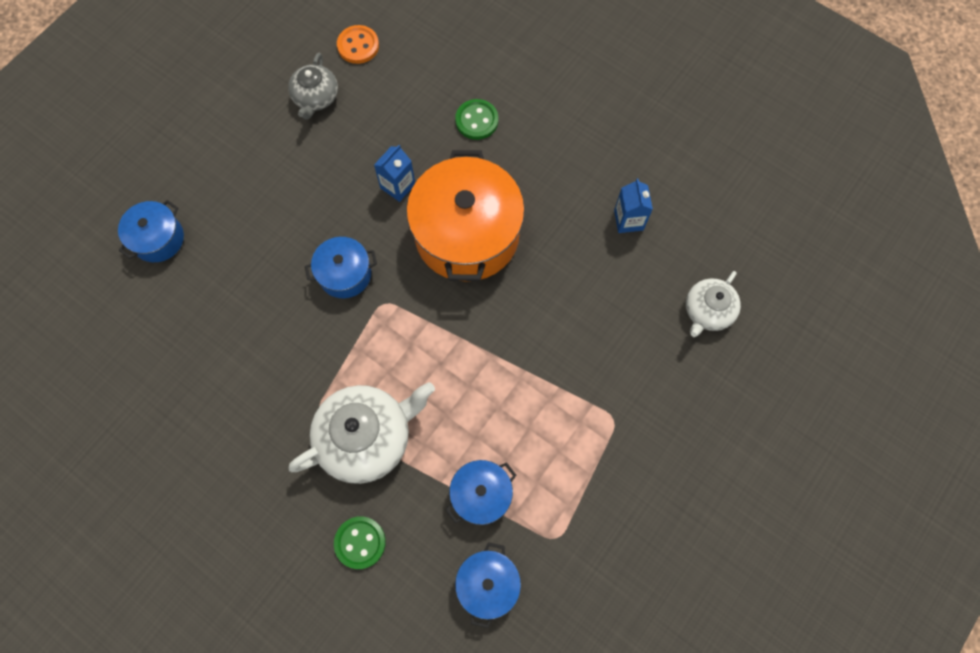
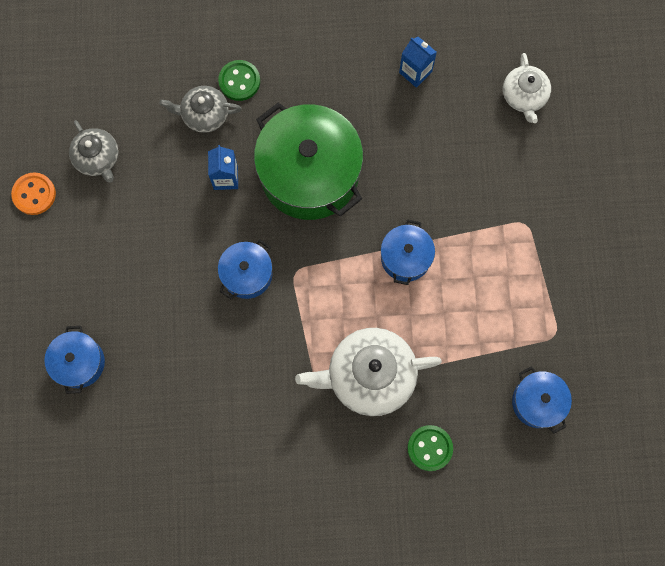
camera: 40 degrees left, 5 degrees up
(358, 46) = (92, 91): orange button -> orange button (34, 194)
(366, 437) = (369, 375): white teapot -> white teapot turned 120 degrees counterclockwise
(426, 125) = (204, 114): none -> grey teapot
(467, 234) = (309, 174): orange pot -> green pot
(481, 495) = (482, 348): blue pot -> blue pot (405, 257)

